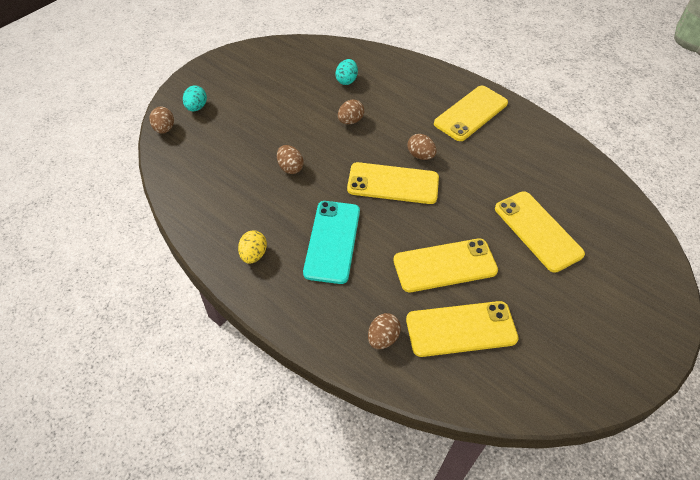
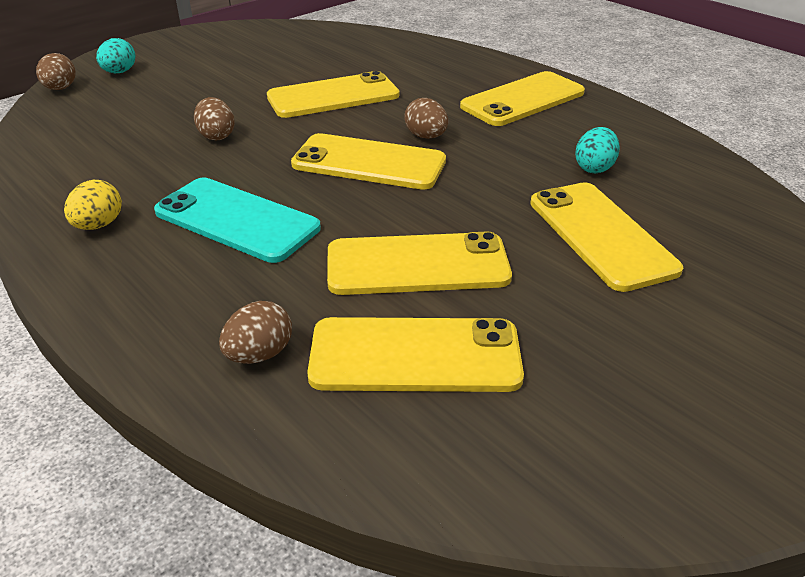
camera: 10 degrees right, 15 degrees down
(332, 241) = (237, 220): turquoise phone -> turquoise phone turned 75 degrees counterclockwise
(346, 80) = (347, 60): turquoise egg -> turquoise egg (594, 168)
(350, 121) = (333, 96): brown egg -> yellow phone

